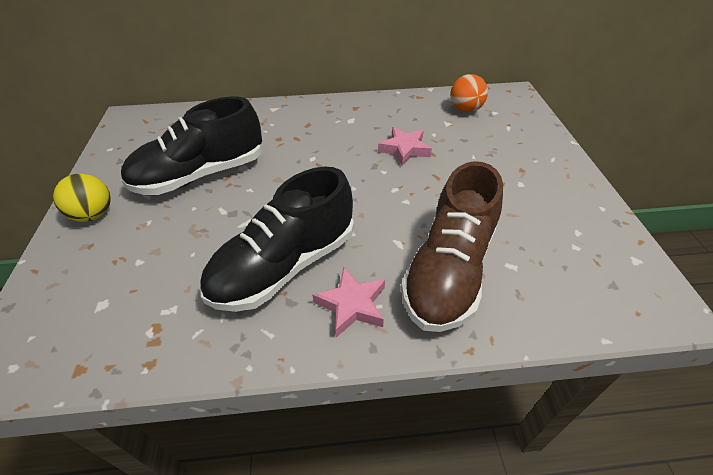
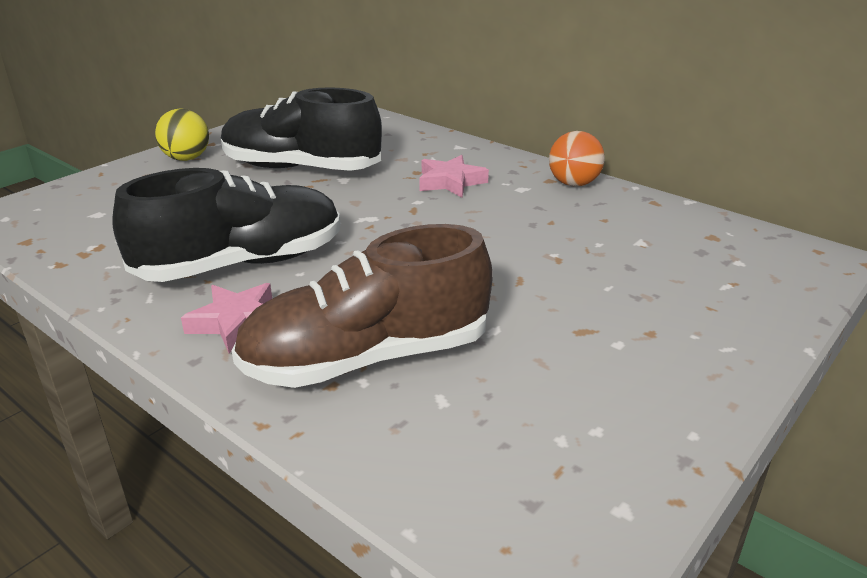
camera: 45 degrees right, 15 degrees down
(285, 266) = (242, 264): black shoe -> black shoe turned 150 degrees clockwise
(404, 149) = (532, 240): pink star -> pink star (450, 182)
(465, 109) = (697, 240): orange ball -> orange ball (573, 184)

